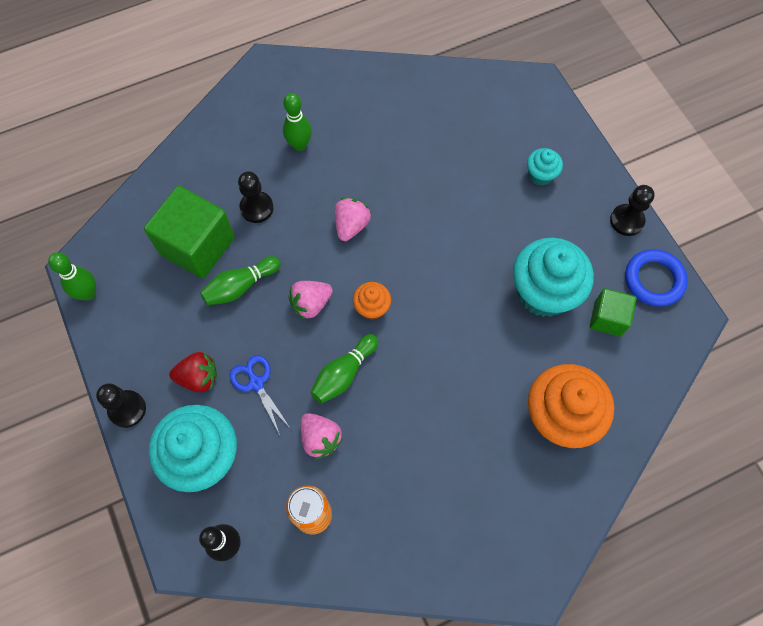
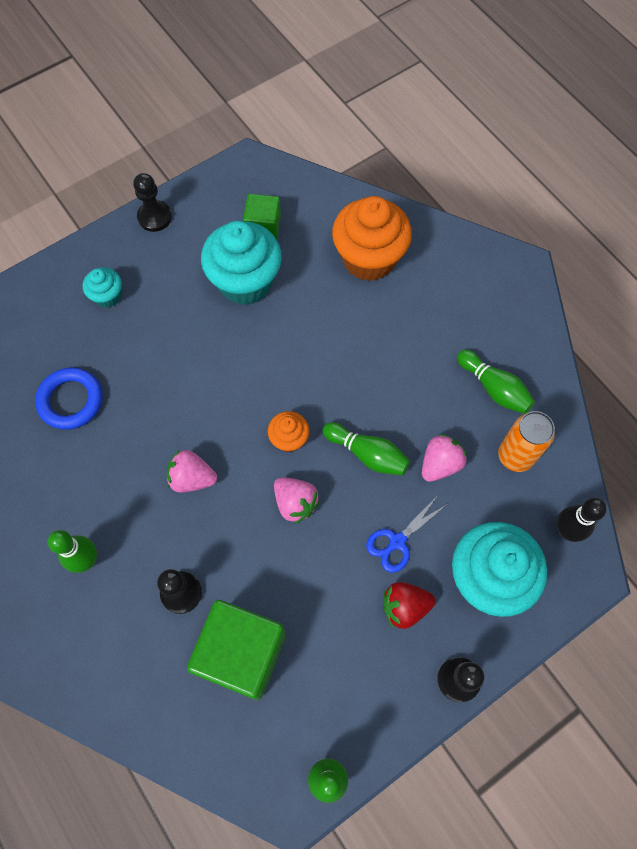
camera: 100 degrees left, 0 degrees up
(198, 377) = (404, 607): red strawberry -> red strawberry turned 90 degrees counterclockwise
(240, 286) = (287, 587): green bowling pin -> green bowling pin (494, 388)
(654, 280) = (217, 192): blue ring -> blue ring (71, 400)

